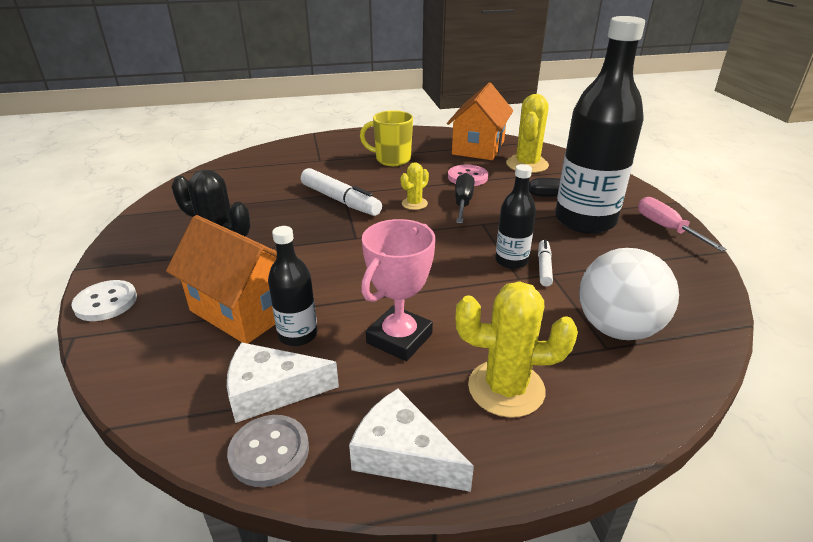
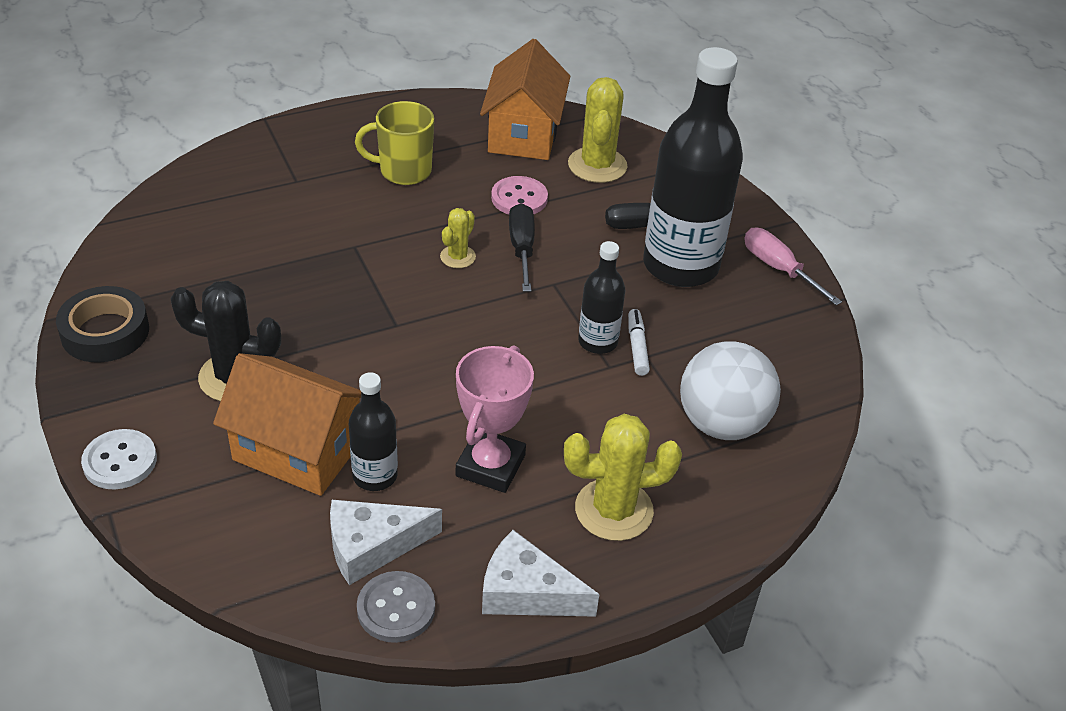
camera: 15 degrees left, 10 degrees up
(150, 225) = (105, 332): none -> black tape
(340, 200) = (354, 260): white marker -> none

